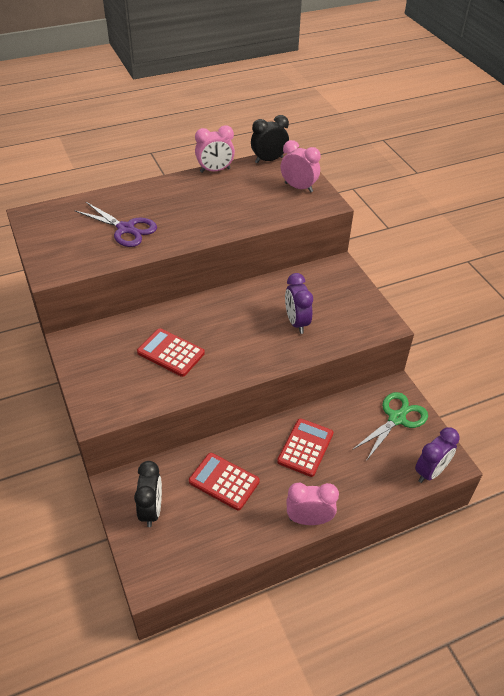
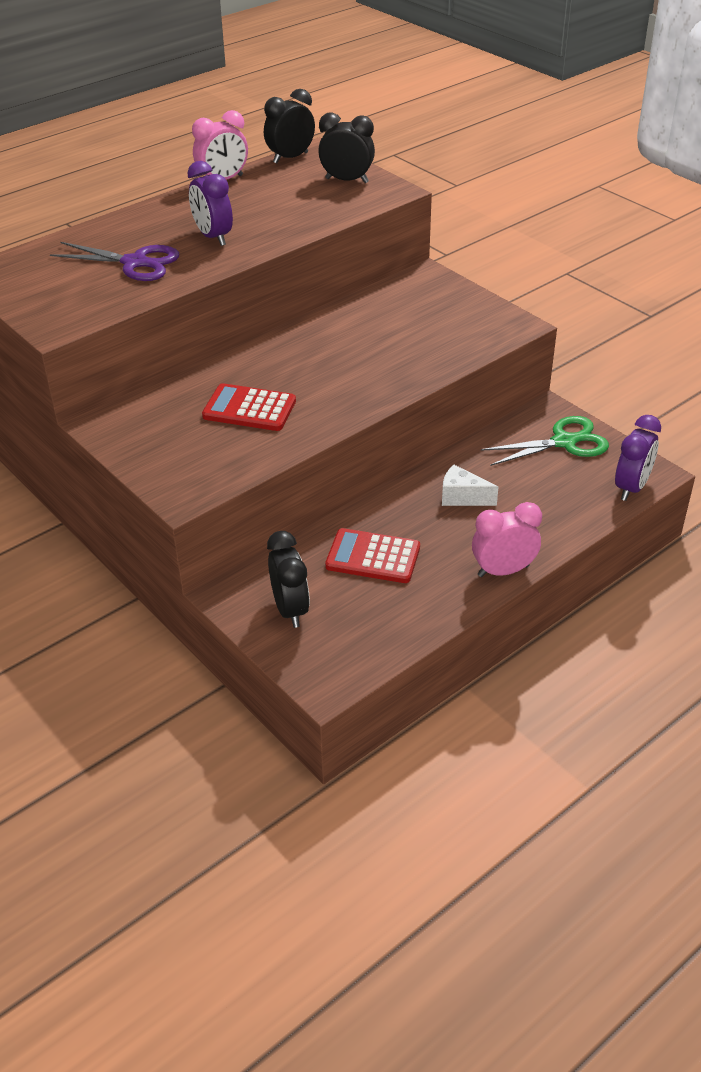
camera: 15 degrees left, 5 degrees down
(296, 322) = (401, 344): purple clock -> purple clock (213, 237)
(298, 187) = (347, 180): pink clock -> black clock
(305, 447) = (462, 497): red calculator -> white cheese
(396, 418) = (564, 442): green scissors -> green scissors turned 45 degrees clockwise

